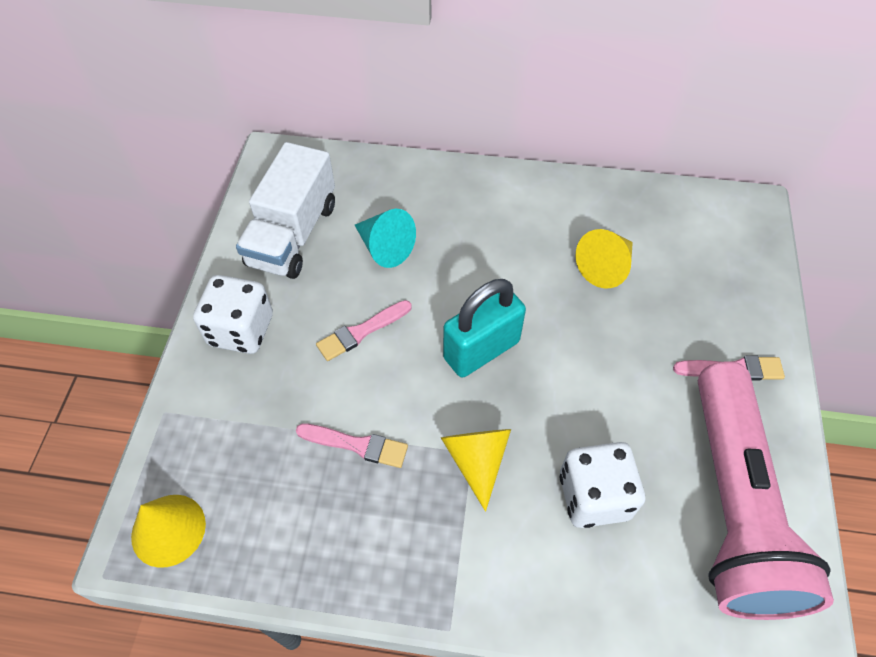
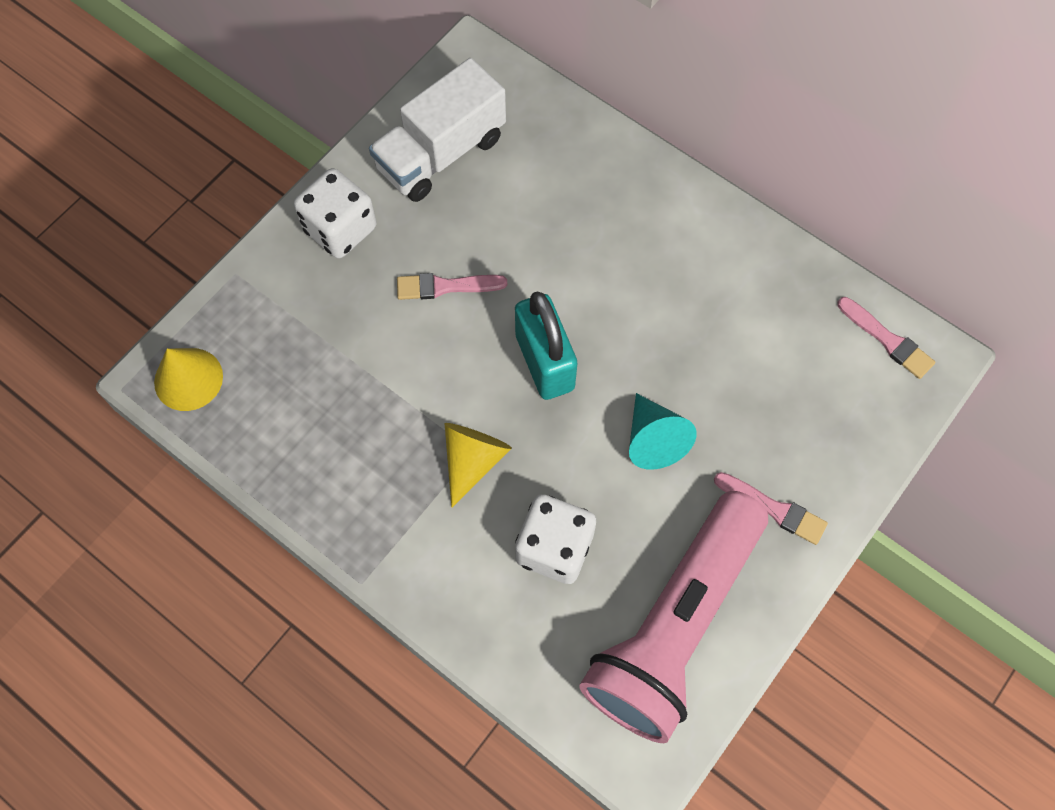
camera: 30 degrees right, 10 degrees up
(357, 445) = (379, 390): pink brush -> pink brush (887, 340)
(385, 248) = (520, 211): turquoise cone -> turquoise cone (654, 439)
(481, 350) = (544, 362): turquoise padlock -> turquoise padlock turned 75 degrees clockwise
(605, 267) = (724, 342): yellow cone -> none

